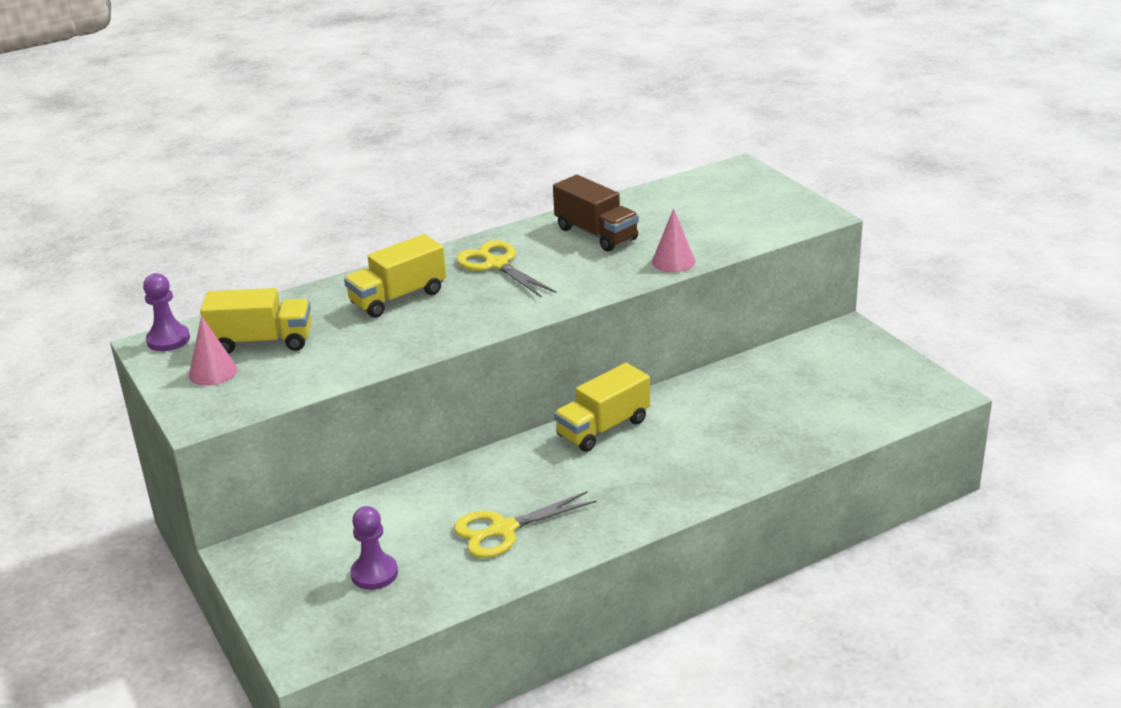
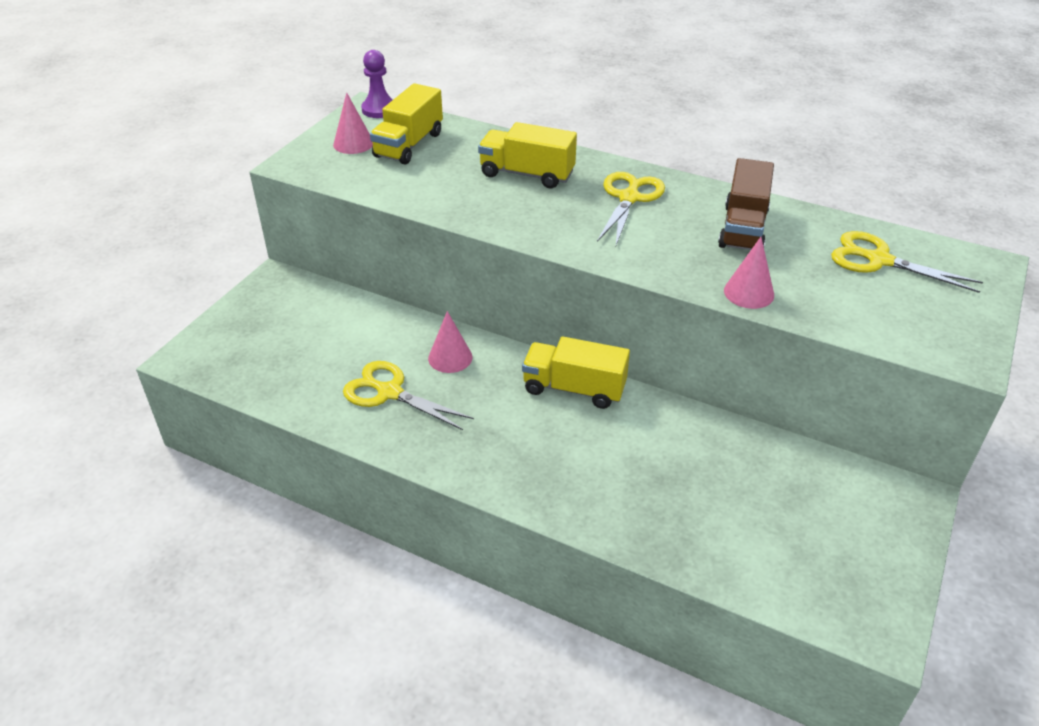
camera: 55 degrees right, 10 degrees up
(262, 342) = (409, 145): yellow truck -> yellow truck turned 60 degrees clockwise
(374, 573) = (292, 349): purple pawn -> none
(494, 480) = (450, 357): none -> pink cone
(693, 201) = (878, 260): none -> yellow scissors

